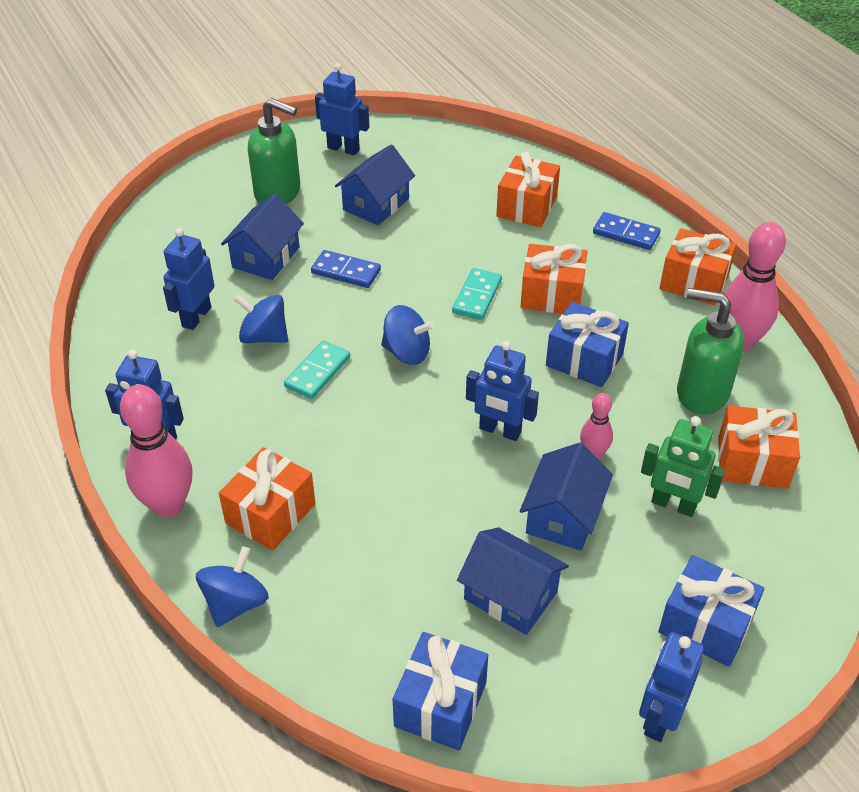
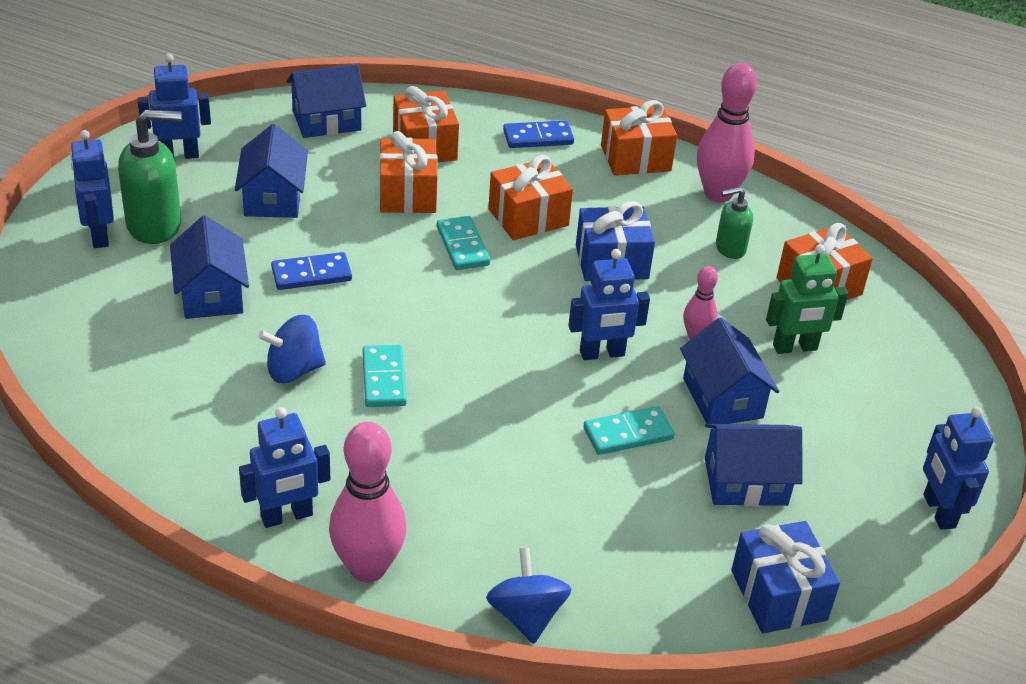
camera: 40 degrees left, 5 degrees down
(196, 317) = (199, 383): blue robot -> blue robot (99, 235)
(270, 513) = (475, 524): orange gift -> orange gift (407, 194)
(407, 352) = (450, 323): blue spinning top -> none
(454, 505) = (628, 434): none -> turquoise domino
(472, 160) = (326, 121): none -> blue house
(701, 393) = (730, 248): green soap dispenser -> green soap dispenser, size x0.57
(705, 625) = (903, 426): blue gift -> none

